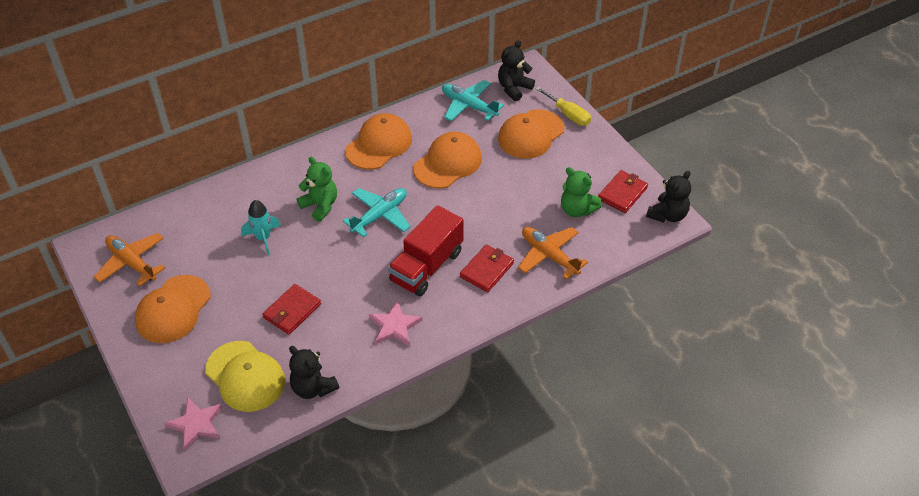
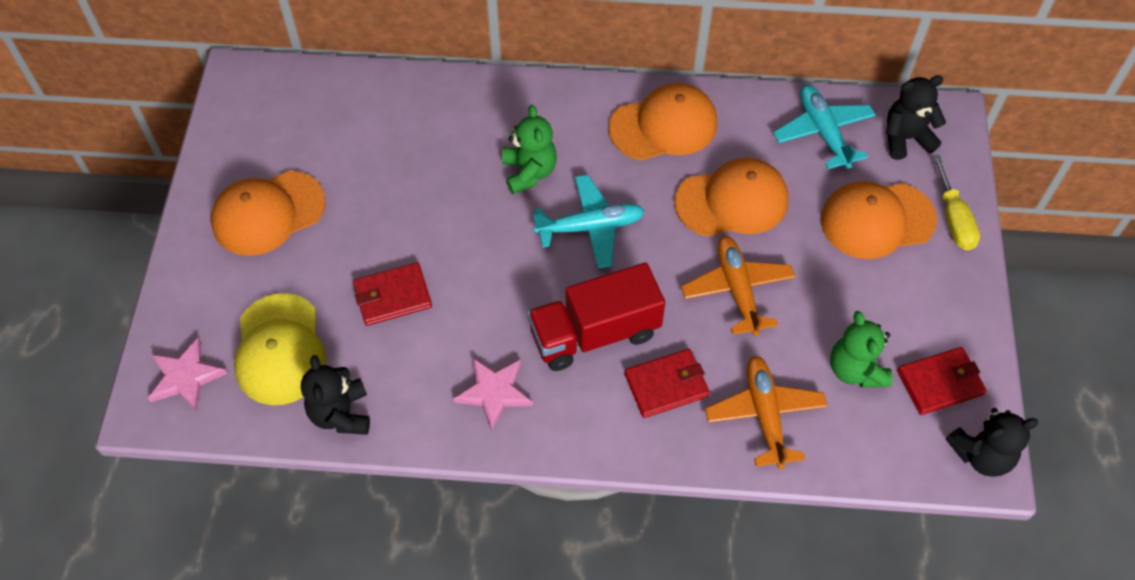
camera: 35 degrees right, 10 degrees up
(132, 263) = (268, 127): orange plane -> orange plane (737, 290)
(263, 238) = (432, 178): turquoise rocket -> none

